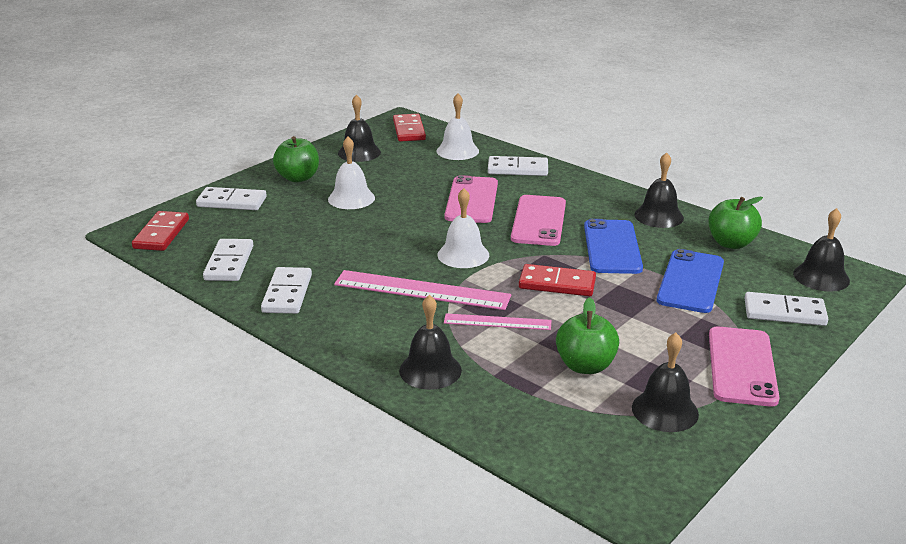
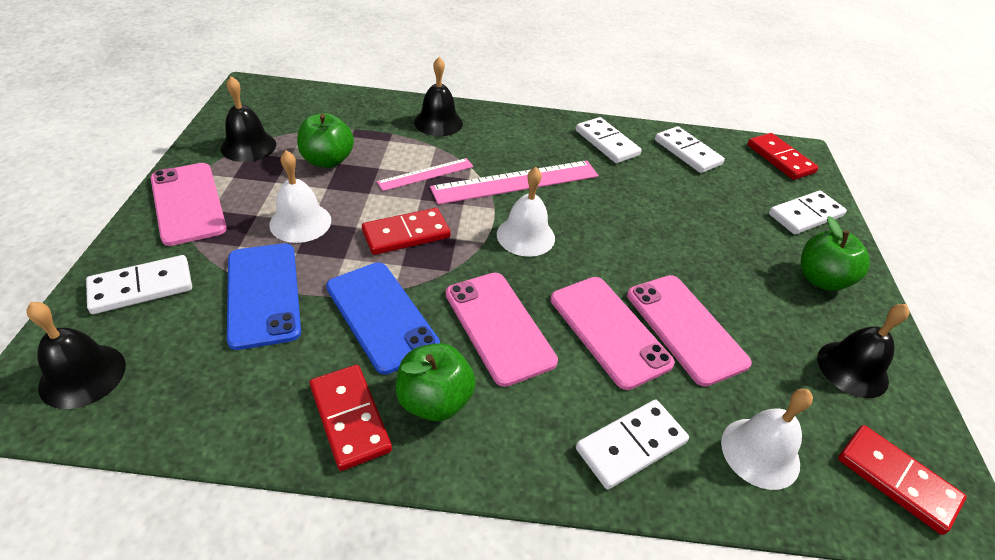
camera: 140 degrees right, 15 degrees up
(351, 198) = (725, 271): white bell -> white bell (300, 222)
(424, 188) = (685, 328): none -> pink phone
(659, 216) = (350, 418): black bell -> red domino
(731, 243) = (223, 397): green apple -> green apple (434, 400)

